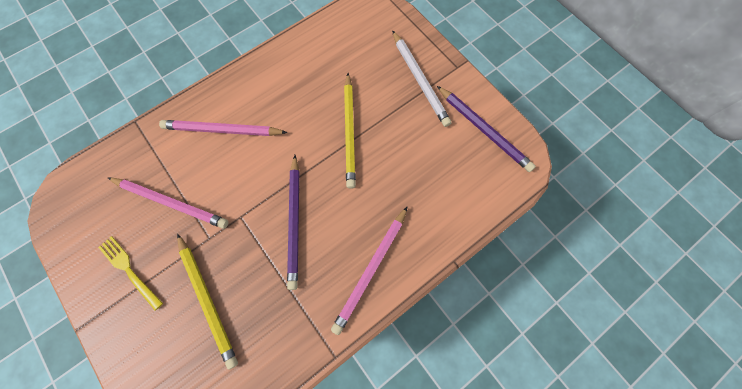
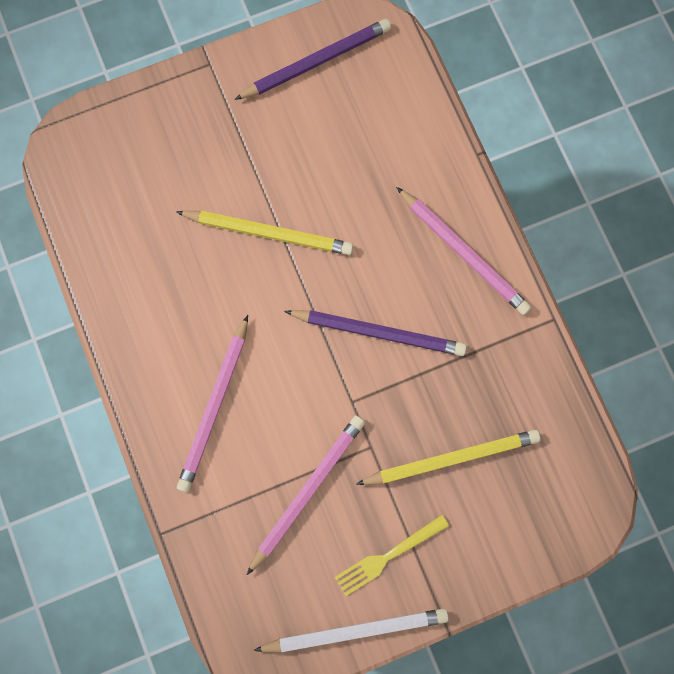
camera: 75 degrees left, 5 degrees up
(419, 80) = (215, 119): white pencil -> white pencil (355, 631)

